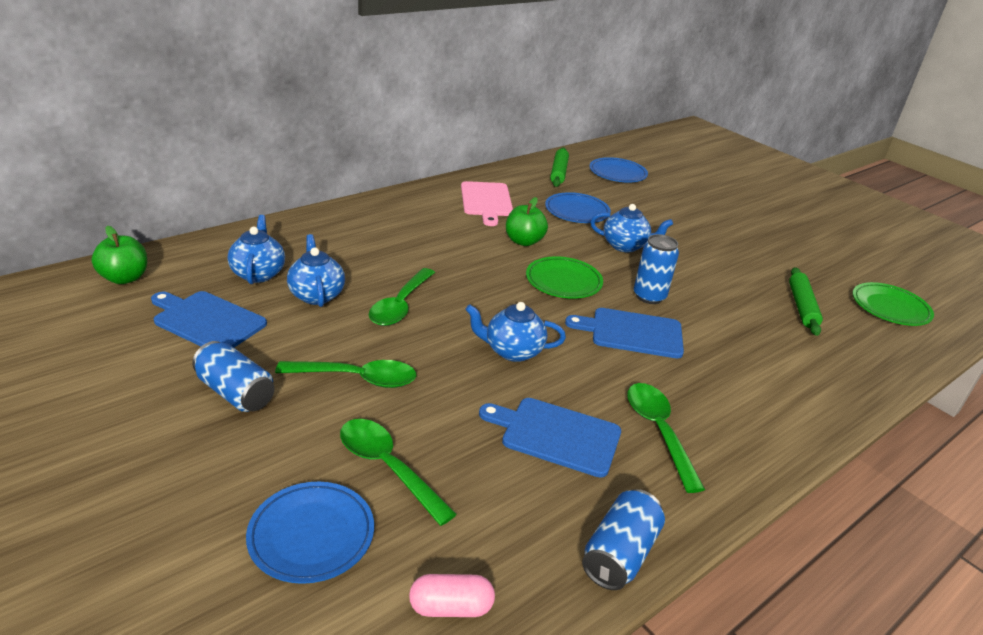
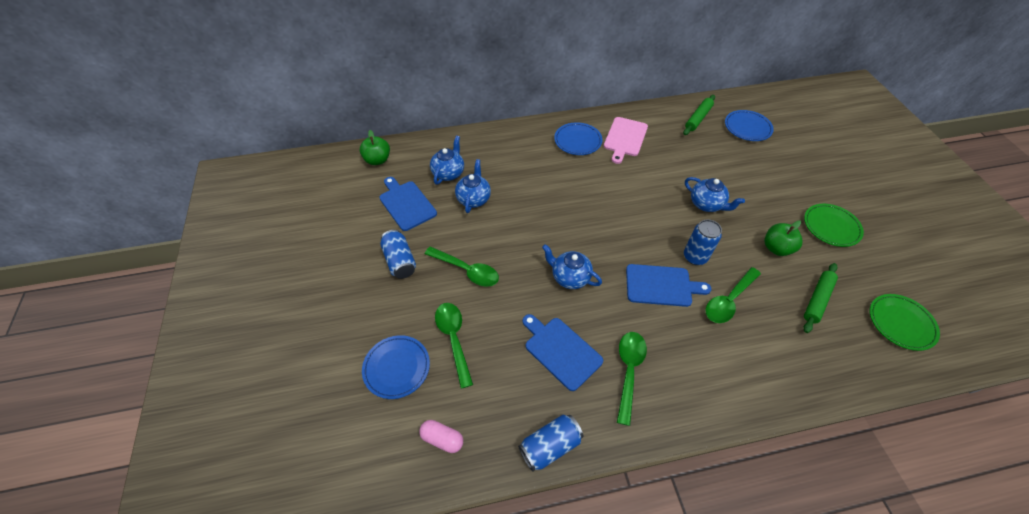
camera: 30 degrees right, 20 degrees up
(400, 305) = (519, 220): green spoon -> green spoon (728, 301)
(524, 241) = (631, 183): green apple -> green apple (776, 248)
(563, 281) = (638, 227): green plate -> green plate (831, 227)
(577, 211) = (688, 162): blue plate -> blue plate (577, 141)
(632, 333) = (661, 285): blue cutting board -> blue cutting board turned 150 degrees clockwise

